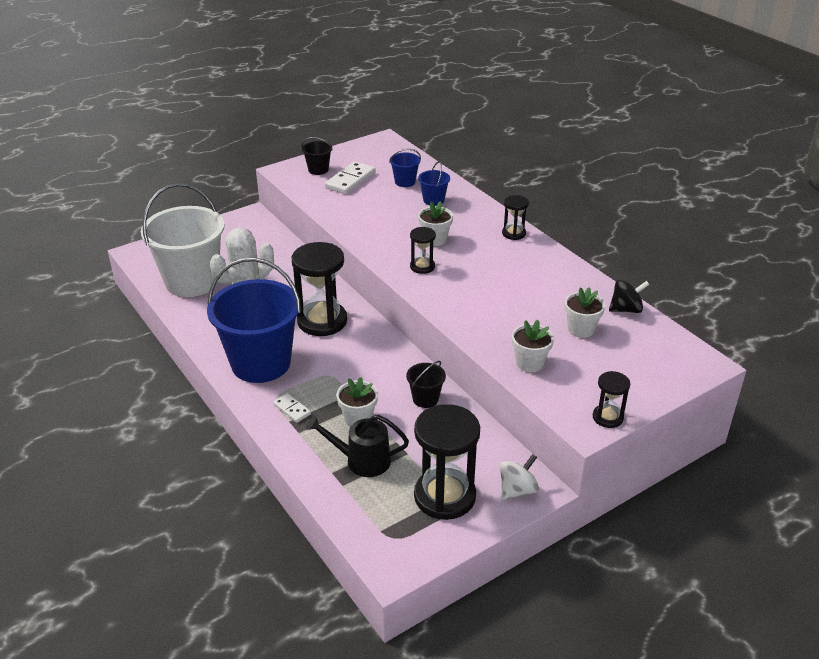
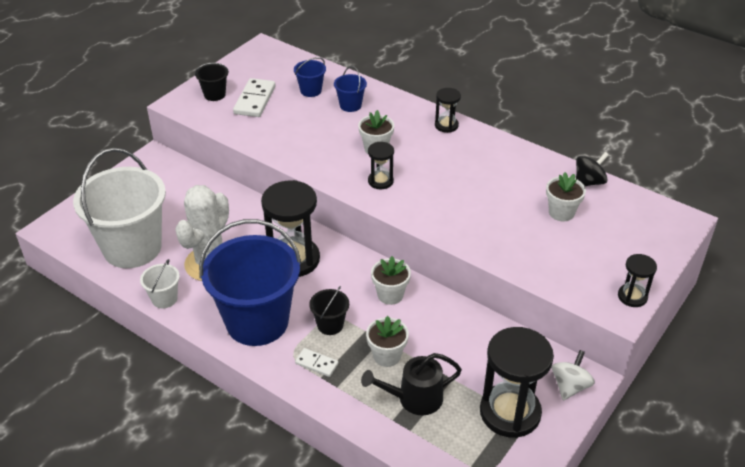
camera: 20 degrees left, 5 degrees up
(194, 326) = (164, 299): none -> white bucket
(425, 399) = (438, 317): black bucket -> black bucket (330, 325)
(530, 363) = (536, 259): white flower pot -> white flower pot (390, 295)

